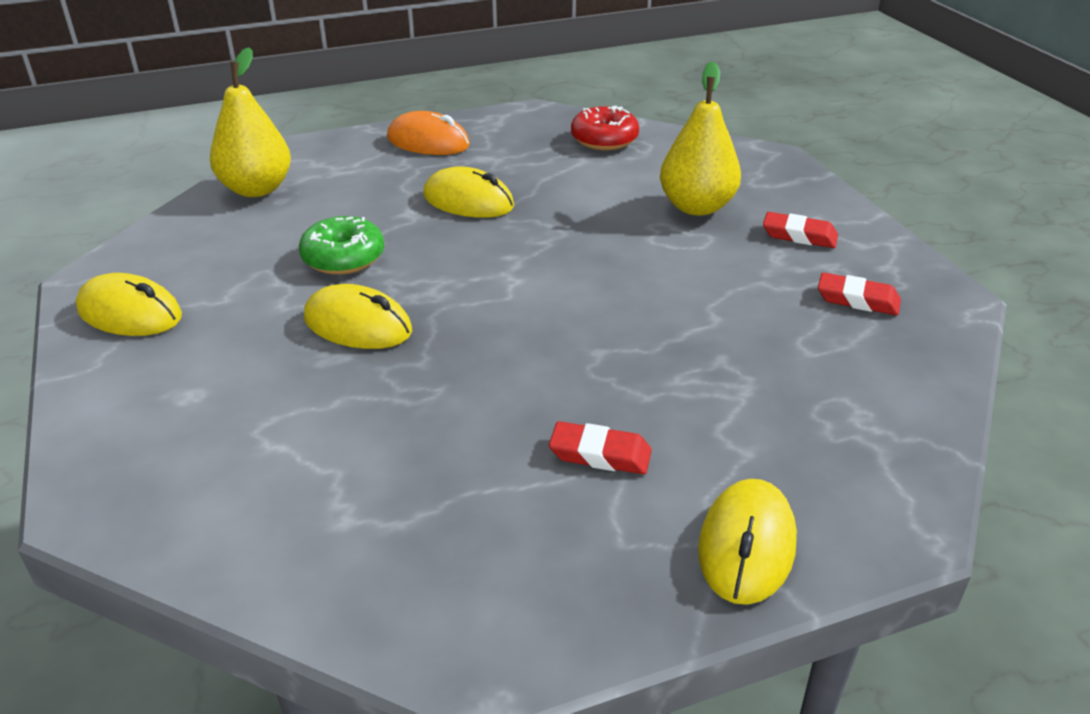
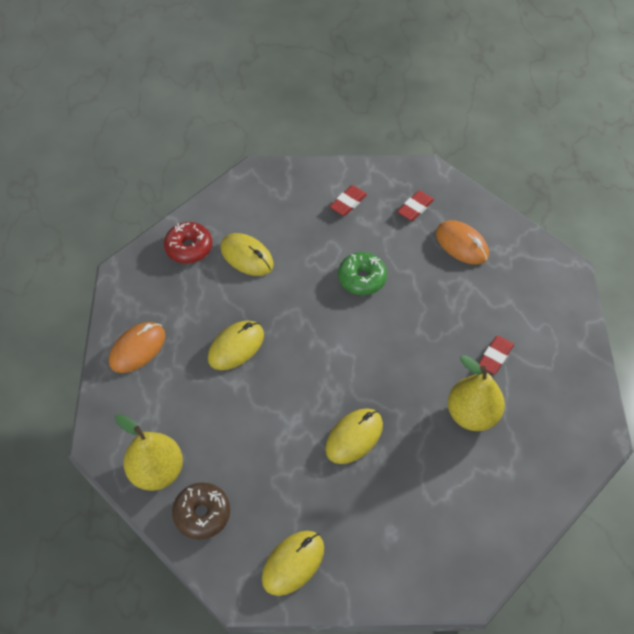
camera: 70 degrees left, 20 degrees up
(200, 230) = (202, 514): none -> brown donut
(343, 258) = (277, 431): green donut -> green donut (362, 278)
(697, 207) = (297, 234): yellow pear -> yellow pear (472, 414)
(746, 546) = (563, 325): yellow mouse -> yellow mouse (247, 257)
(827, 366) = (461, 244): none -> orange mouse

